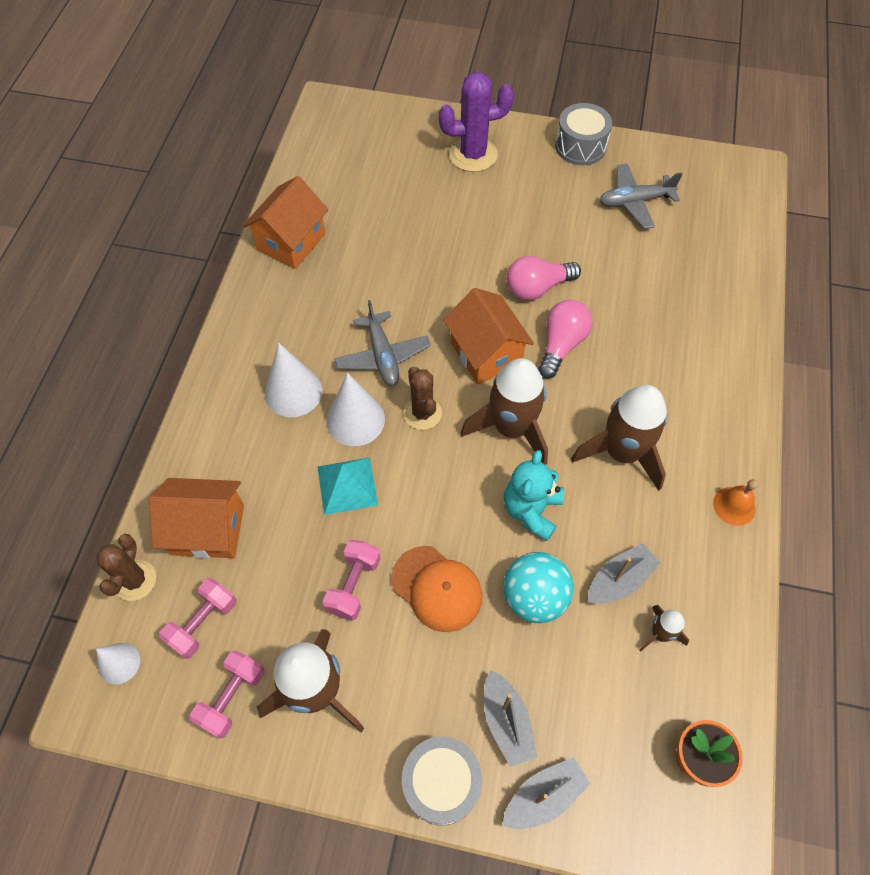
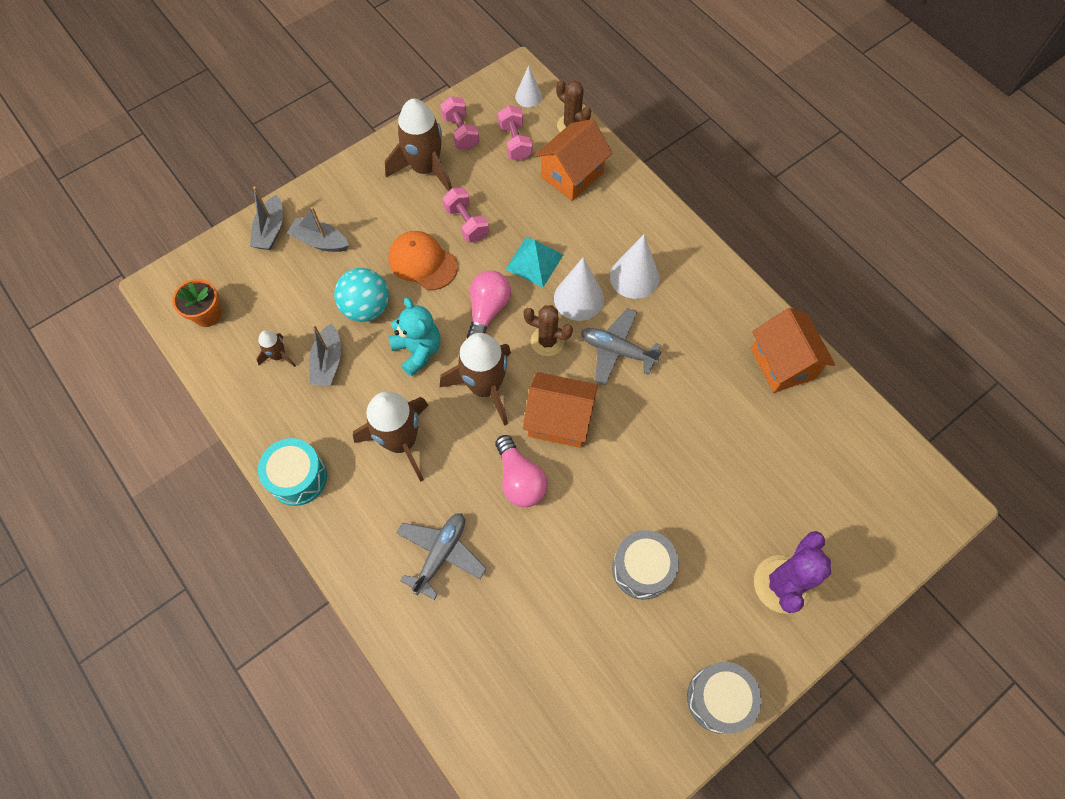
camera: 130 degrees right, 5 degrees up
(437, 588) = (422, 262): orange cap -> orange cap turned 45 degrees clockwise
(441, 783) = (325, 192): grey drum -> grey drum (642, 568)
(537, 288) = (586, 508): pink light bulb -> pink light bulb (487, 310)
(634, 201) = (610, 682): grey plane -> grey plane (441, 554)
(734, 506) = (298, 477): orange bell -> turquoise drum

